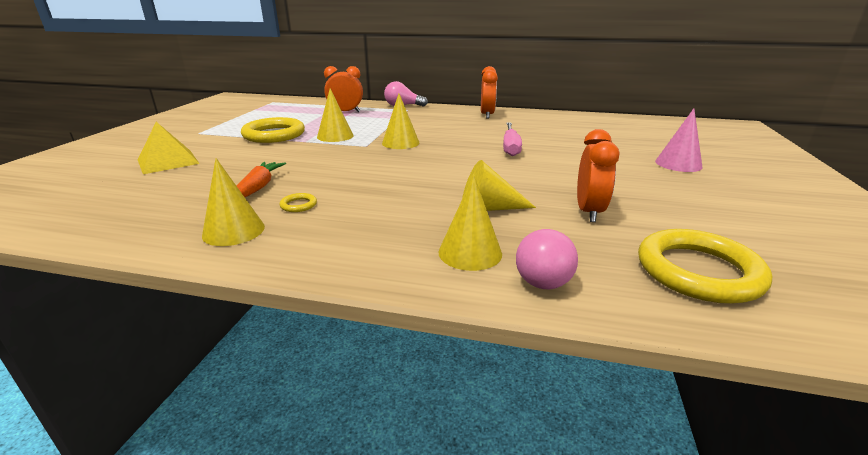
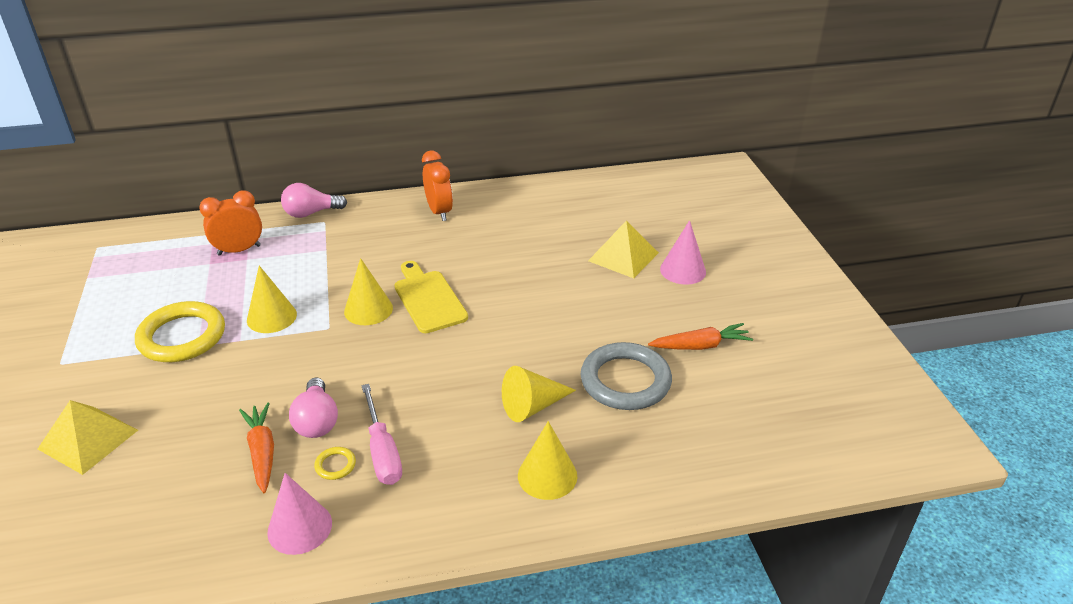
camera: 25 degrees left, 10 degrees up
(233, 231) = (300, 527): yellow cone -> pink cone
(447, 145) = (428, 299): none -> yellow cutting board
(510, 147) = (503, 284): pink screwdriver -> pink screwdriver (382, 451)
(543, 274) = (618, 481): pink light bulb -> pink light bulb (317, 421)
(589, 212) = (625, 381): orange clock -> grey ring
(623, 150) = (623, 256): none -> yellow pyramid
(681, 206) = (700, 346): none -> orange carrot
(698, 271) = (730, 434): yellow ring -> none

